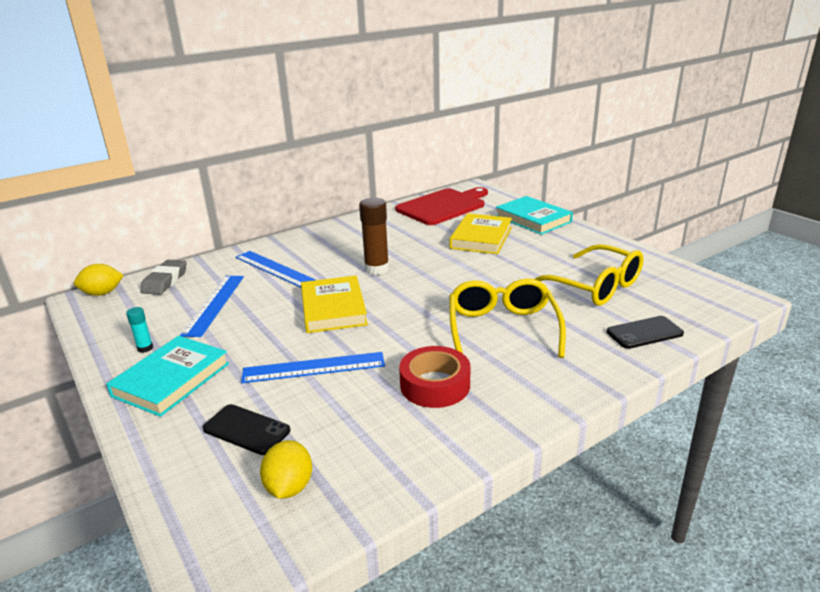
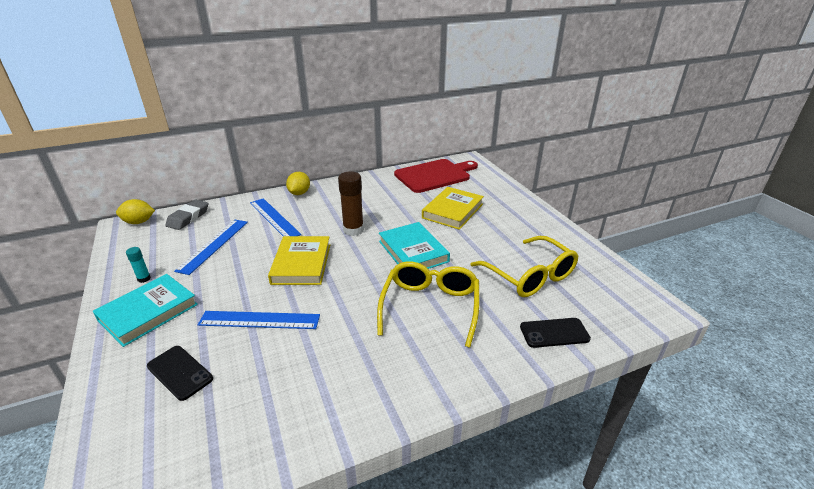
camera: 10 degrees right, 5 degrees up
(289, 487) = (185, 438): yellow lemon -> yellow lemon (299, 193)
(435, 385) = (348, 356): red tape -> none
(533, 219) = (505, 198): turquoise book -> turquoise book (413, 251)

